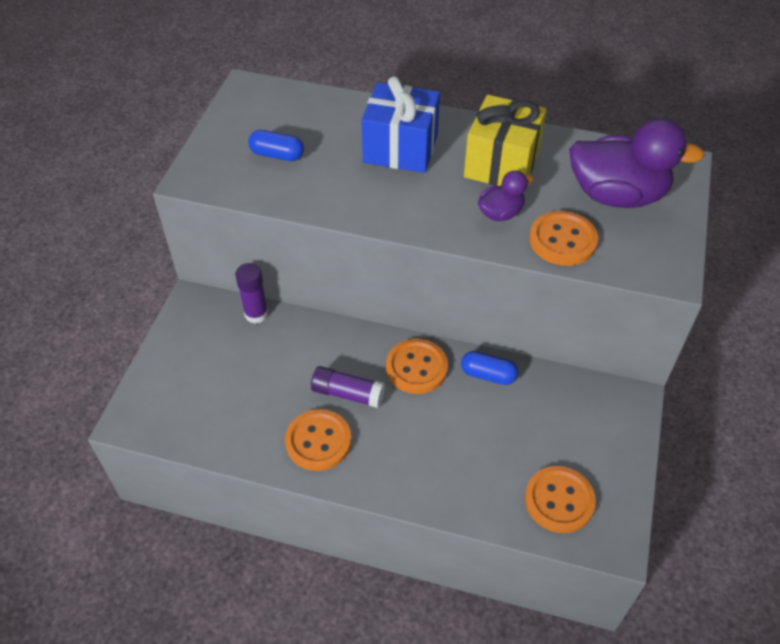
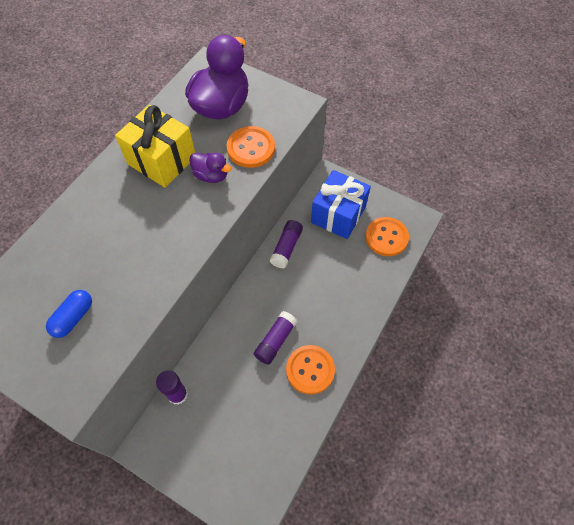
camera: 75 degrees left, 10 degrees up
(400, 148) = (112, 221): blue gift -> blue gift (338, 215)
(416, 367) = (267, 290): orange button -> none
(488, 375) = (286, 248): blue capsule -> purple glue stick
(500, 213) = (211, 175): purple duck -> purple duck turned 135 degrees clockwise

